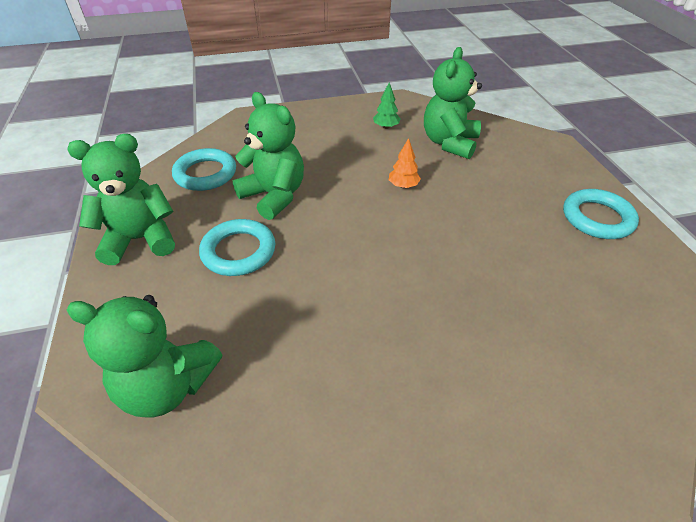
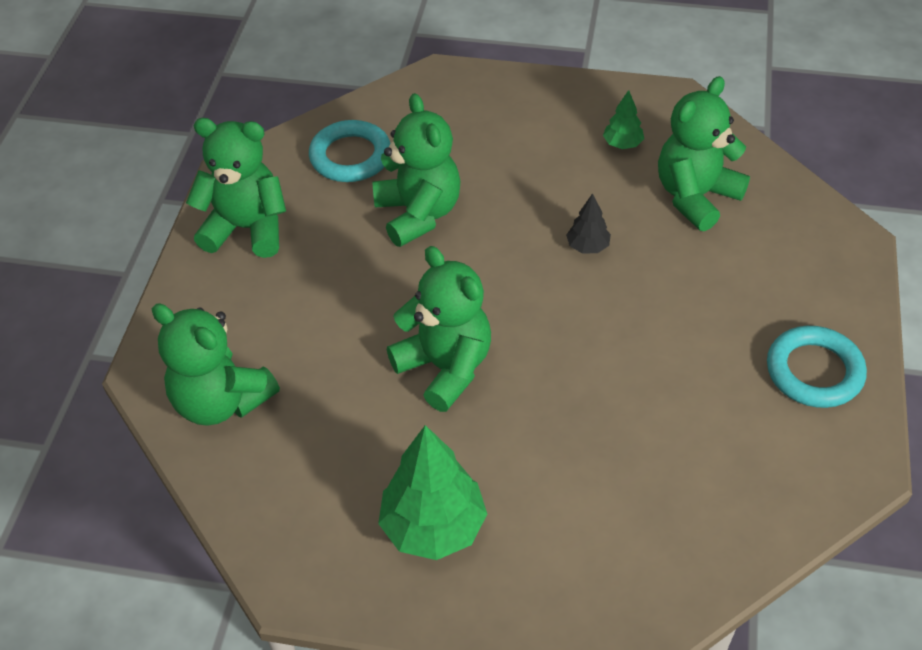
camera: 25 degrees right, 5 degrees up
(238, 251) = (345, 277): turquoise ring -> none
(353, 293) = (445, 367): none -> green teddy bear
(403, 186) = (587, 246): orange tree -> black tree
(421, 431) = (433, 527): none -> green tree

